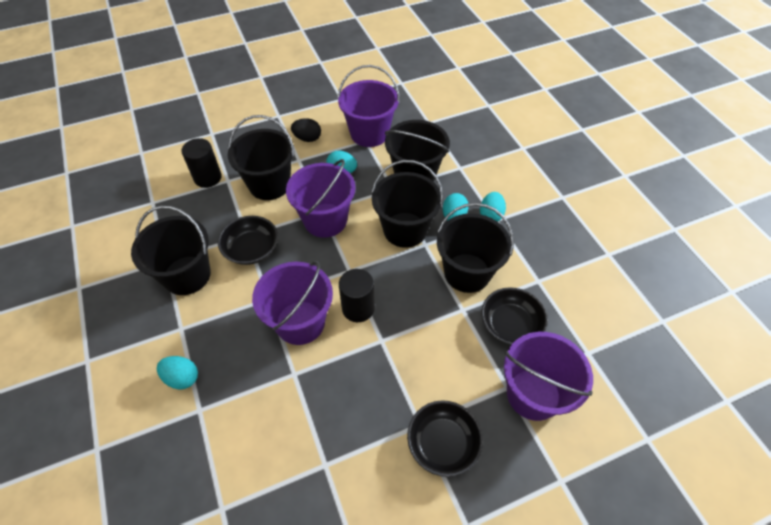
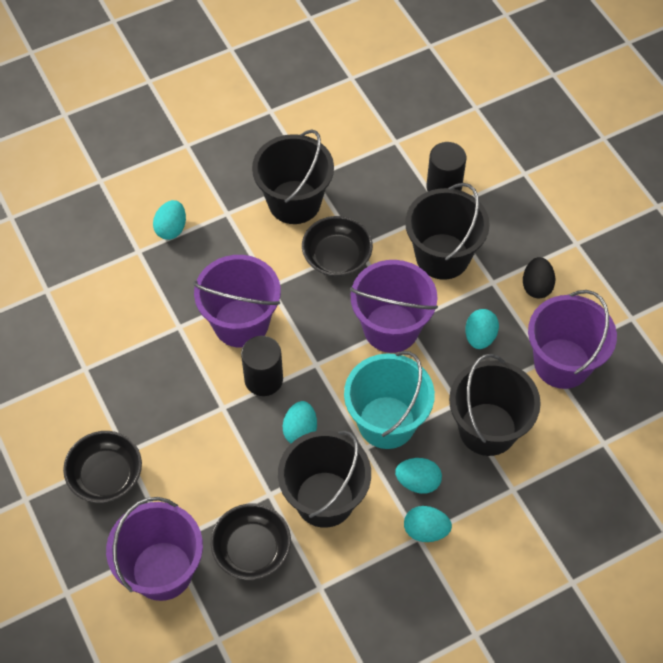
camera: 85 degrees right, 5 degrees up
(405, 230) = (386, 422): black bucket -> turquoise bucket
(408, 285) = (300, 431): none -> turquoise egg

